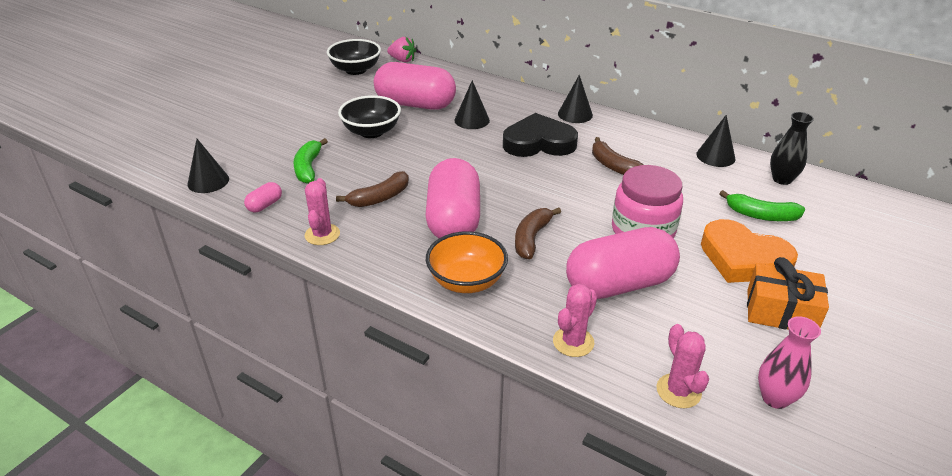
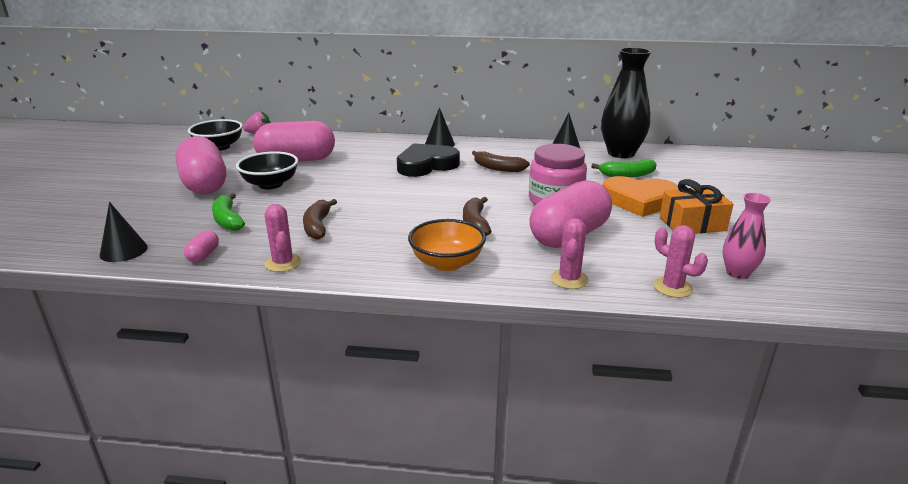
camera: 25 degrees left, 10 degrees down
(380, 198) = (318, 226): brown banana -> brown banana turned 150 degrees clockwise
(453, 220) = (399, 226): pink capsule -> pink capsule (204, 184)
(472, 120) = (357, 161): black cone -> none
(782, 179) = (621, 153): black vase -> black vase, size x1.80

